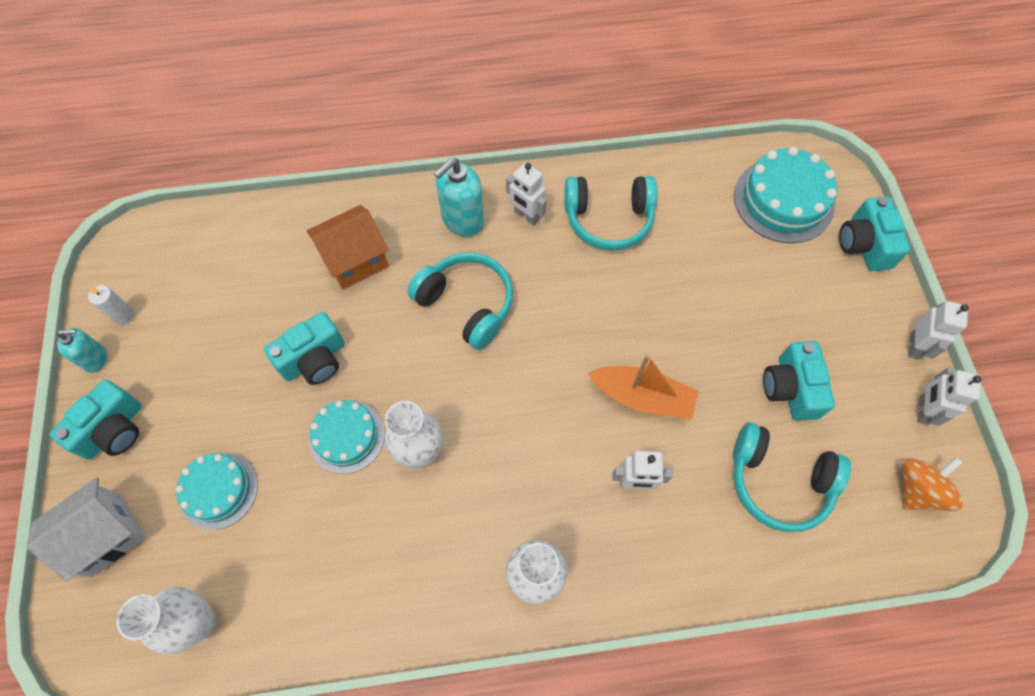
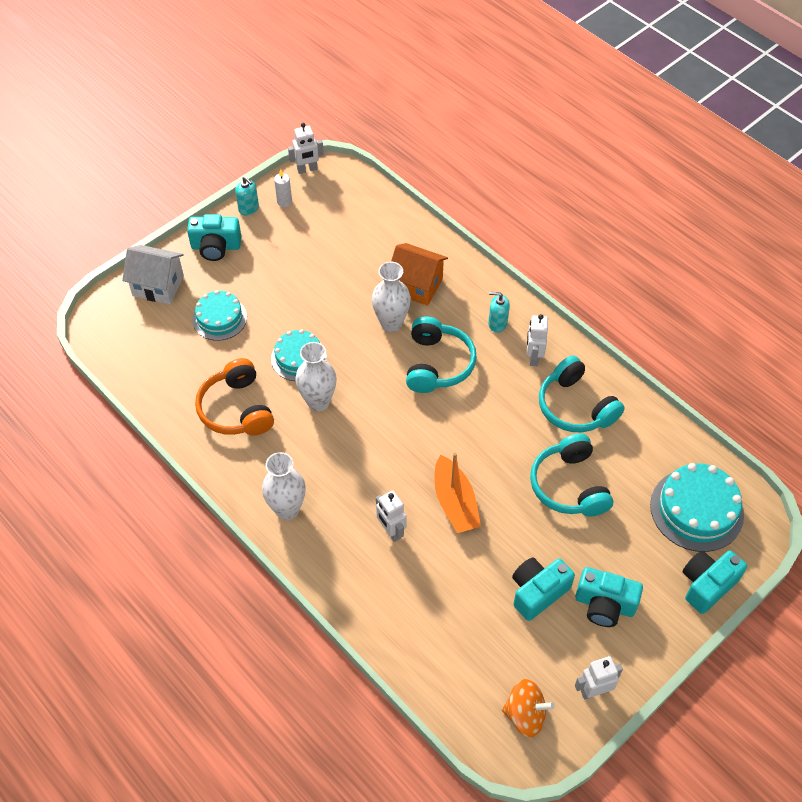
camera: 55 degrees right, 10 degrees down
(200, 622) = (144, 360): white vase -> white vase (391, 323)
(314, 359) = (333, 310): turquoise camera -> turquoise camera (604, 604)
(360, 550) = (236, 409): none -> orange headphones
(462, 220) = (497, 323): turquoise soap dispenser -> turquoise soap dispenser, size x0.61
(778, 481) = (459, 619): turquoise headphones -> turquoise headphones (569, 485)
(914, 346) = (645, 661): white robot -> white robot (307, 169)

